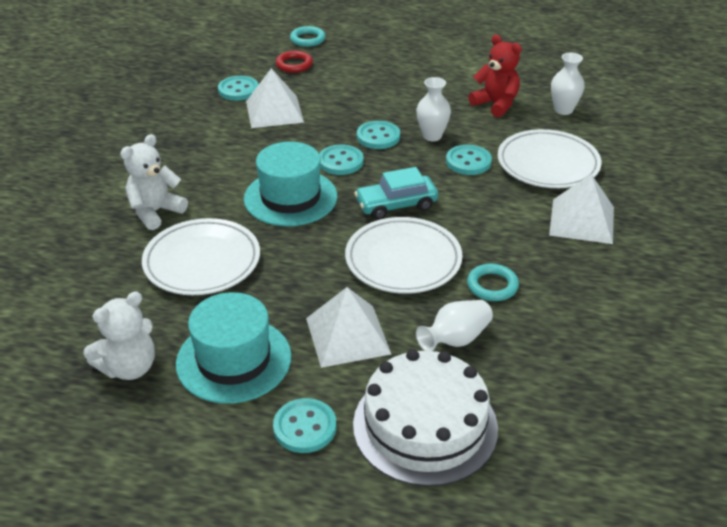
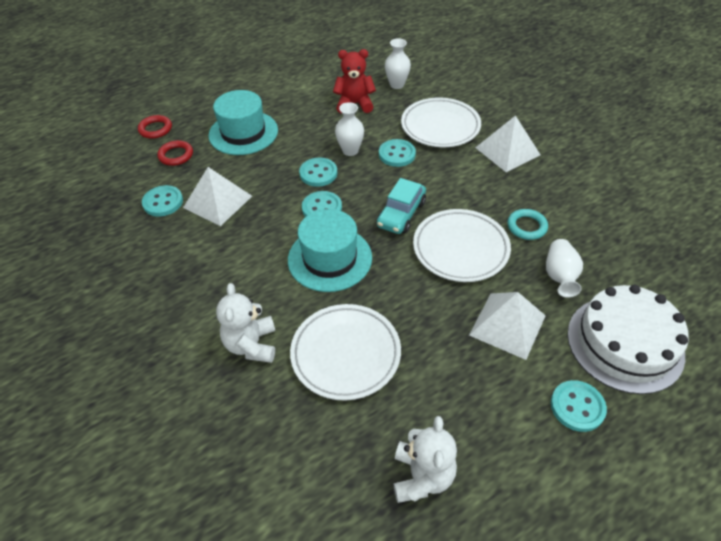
camera: 45 degrees left, 10 degrees up
(234, 360) = (474, 404): turquoise hat -> turquoise hat (243, 133)
(307, 39) = (155, 129): turquoise ring -> red ring

